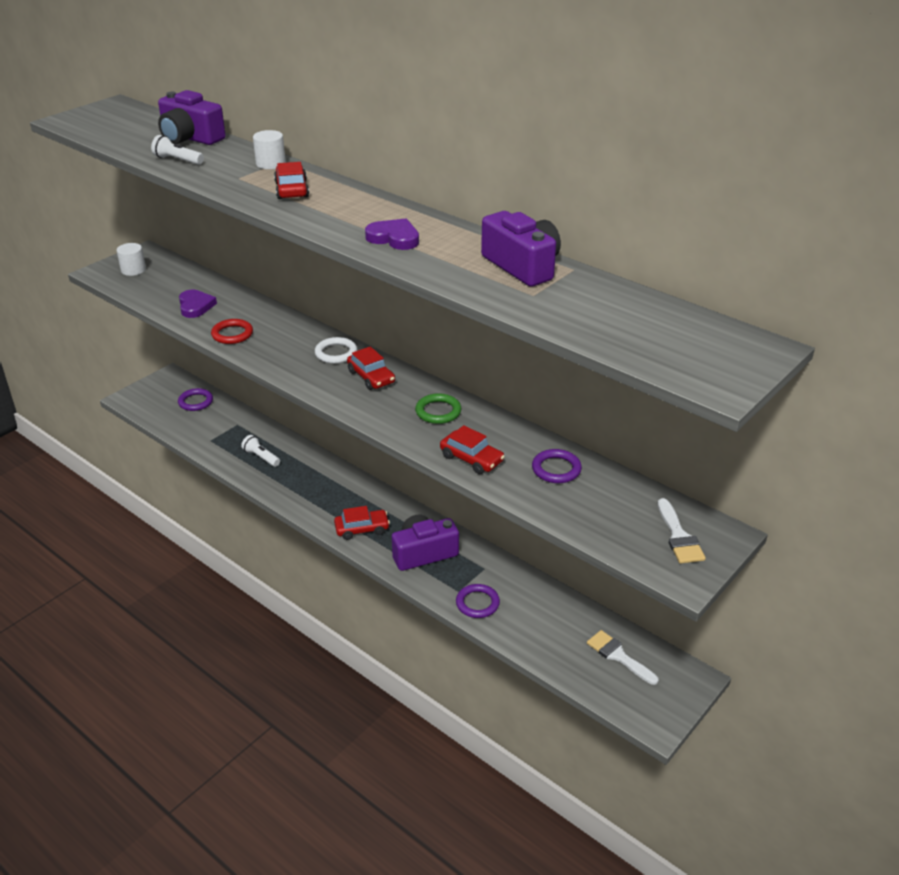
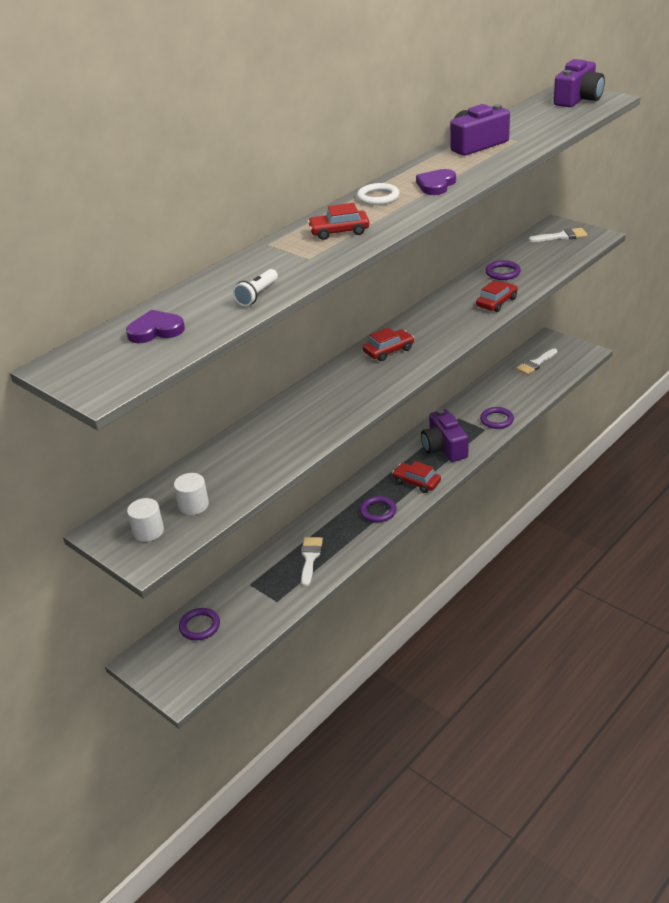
camera: 85 degrees left, 0 degrees up
(190, 138) = (192, 298): purple camera -> purple camera (578, 99)
(195, 306) = (248, 467): purple heart -> purple heart (156, 330)
(232, 334) = (311, 434): red ring -> none
(261, 457) = (310, 558): white flashlight -> white brush
(270, 163) = (274, 248): white cylinder -> white cylinder (193, 505)
(319, 500) = (378, 511): none -> purple ring
(336, 353) = (349, 371): white ring -> white ring (378, 197)
(362, 529) = (416, 482): red car -> red car turned 45 degrees counterclockwise
(438, 411) = (437, 318): green ring -> none

